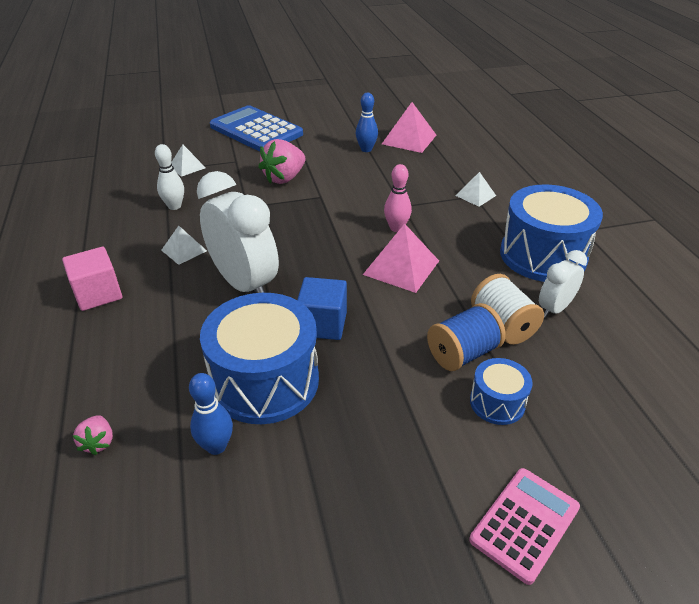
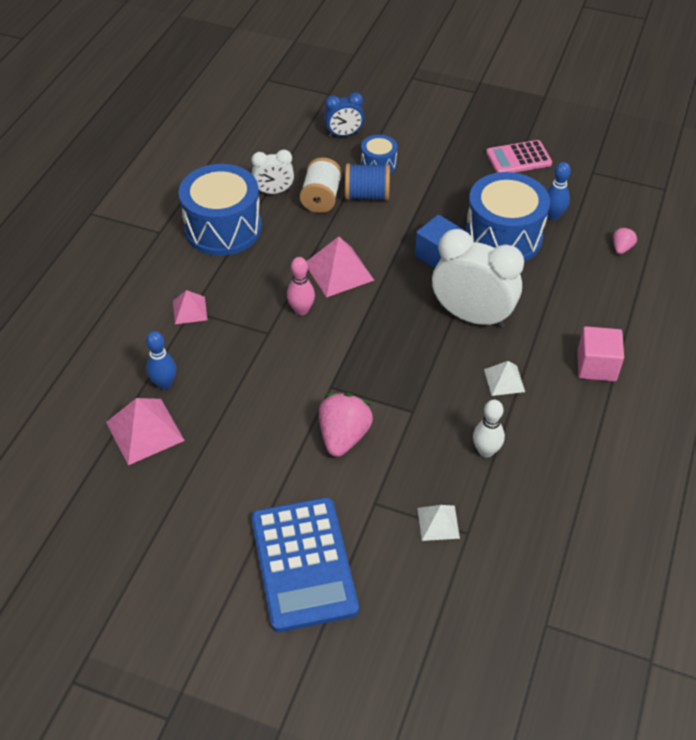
camera: 145 degrees left, 10 degrees up
(245, 284) = (472, 316): white clock -> white clock turned 120 degrees clockwise
(284, 178) = (343, 436): pink strawberry -> pink strawberry turned 60 degrees counterclockwise
(366, 149) = (211, 439): blue bowling pin -> blue bowling pin (164, 383)
(475, 195) = (190, 310): white pyramid -> pink pyramid
(524, 523) = (424, 121): pink calculator -> pink calculator (518, 158)
(591, 426) = (344, 134): none -> blue clock

